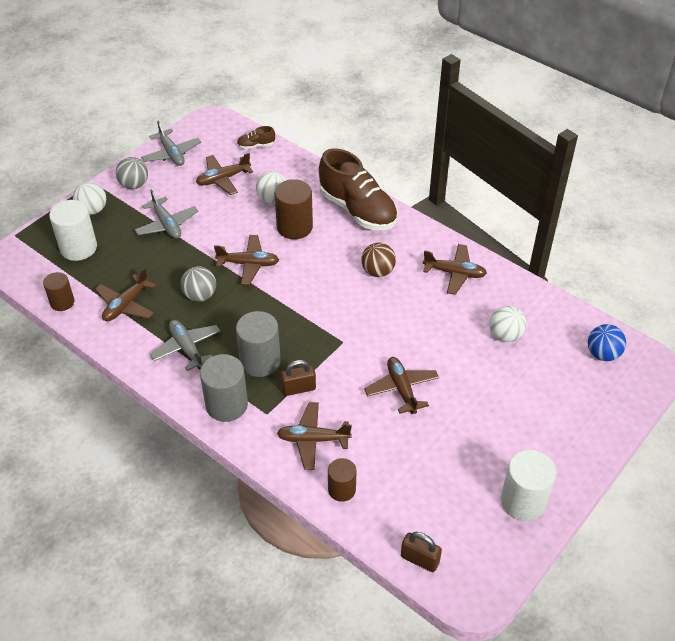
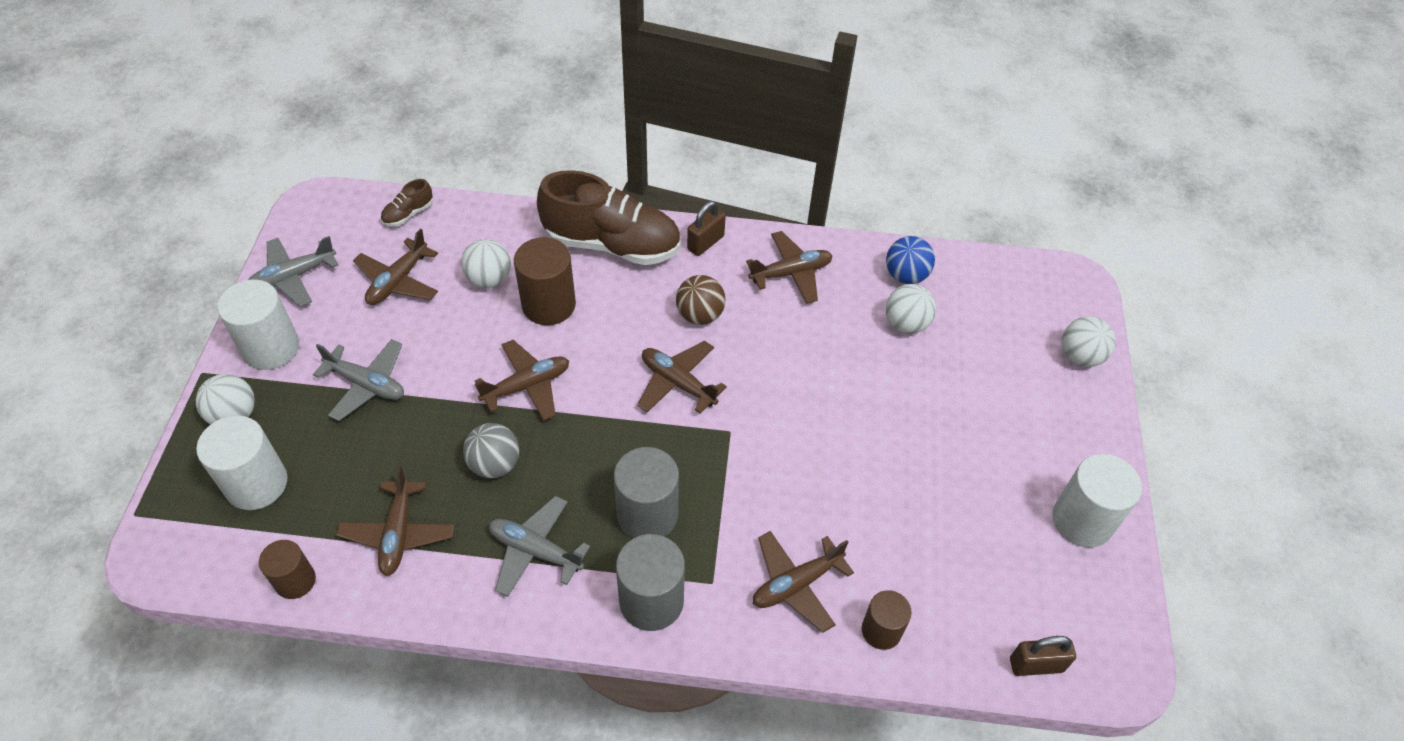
camera: 35 degrees left, 5 degrees up
(134, 185) = (271, 348): grey ball -> white cylinder
(171, 154) = (293, 277): grey plane -> grey plane turned 120 degrees clockwise
(298, 388) = (725, 525): brown padlock -> brown padlock (705, 243)
(402, 389) = (846, 455): brown plane -> brown plane (678, 383)
(603, 354) = (1021, 293): blue ball -> blue ball (906, 275)
(611, 409) = (1080, 356): none -> white ball

